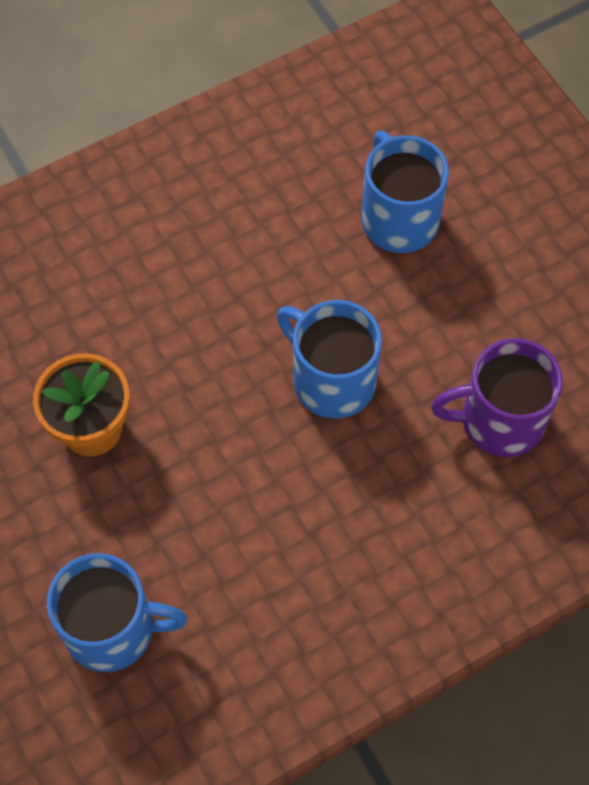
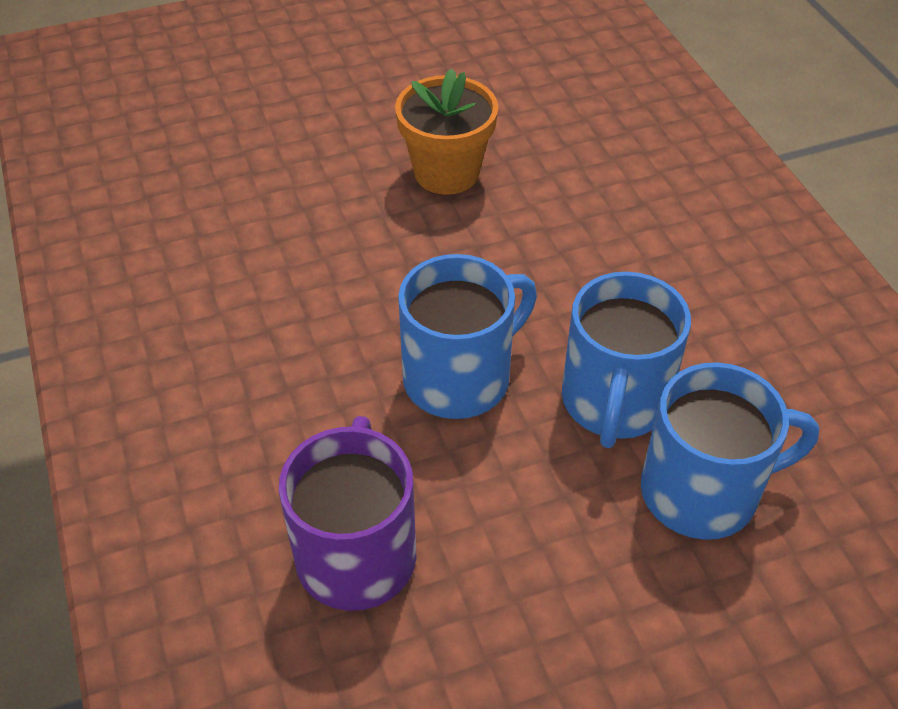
camera: 100 degrees right, 15 degrees down
(113, 629) = (226, 170): blue mug -> blue mug (614, 402)

